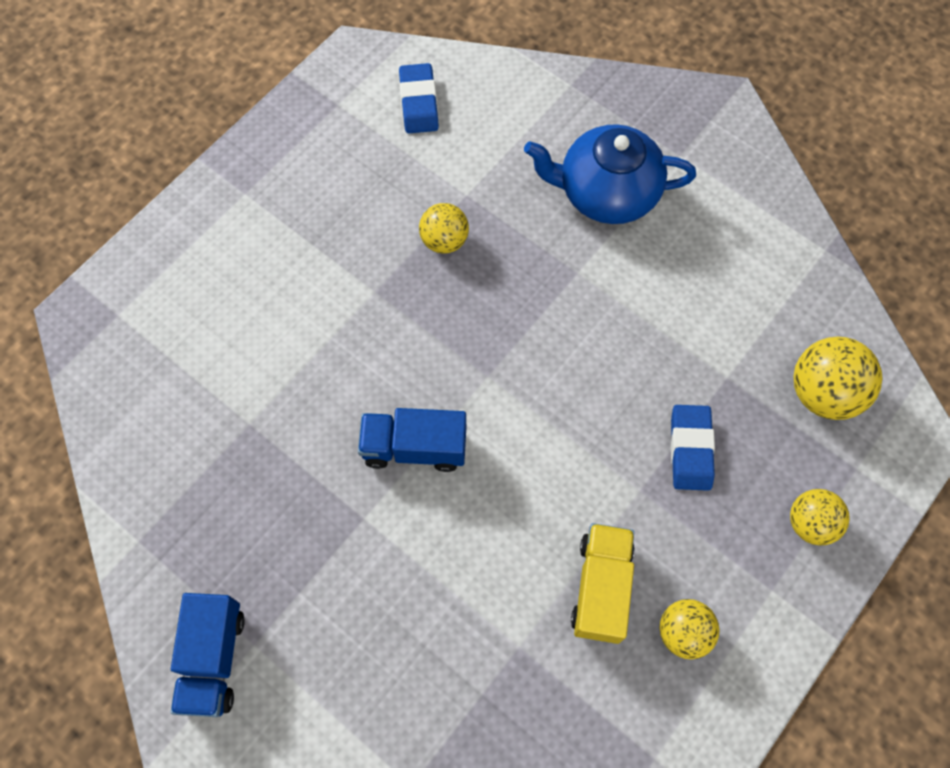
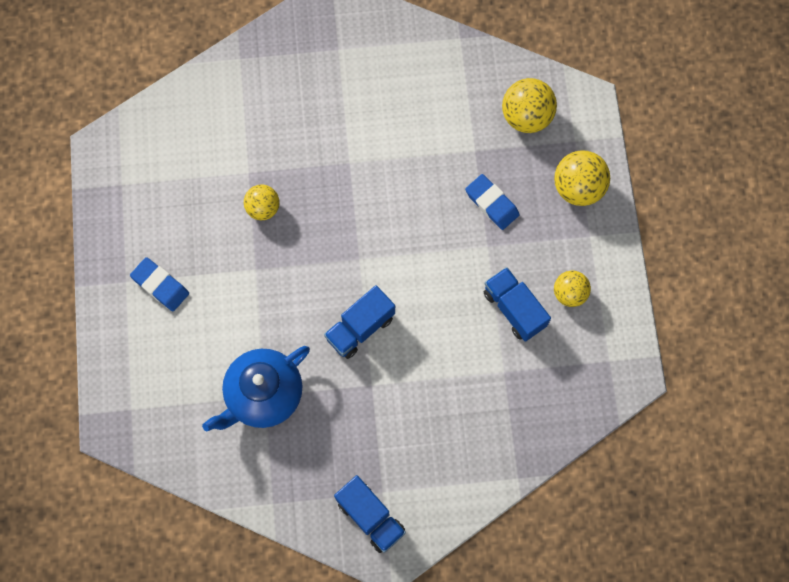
camera: 45 degrees left, 5 degrees up
(419, 102) = (166, 143): blue eraser -> blue eraser (160, 285)
(601, 588) = (514, 309): yellow truck -> blue truck
(606, 193) = (321, 105): blue teapot -> blue teapot (263, 395)
(810, 523) = (578, 188): yellow ball -> yellow ball, size x1.54

